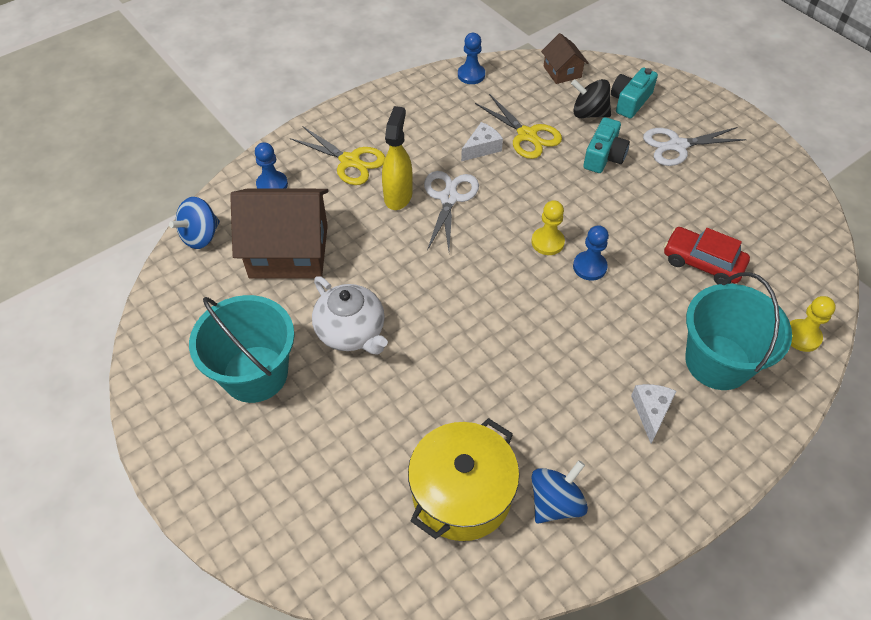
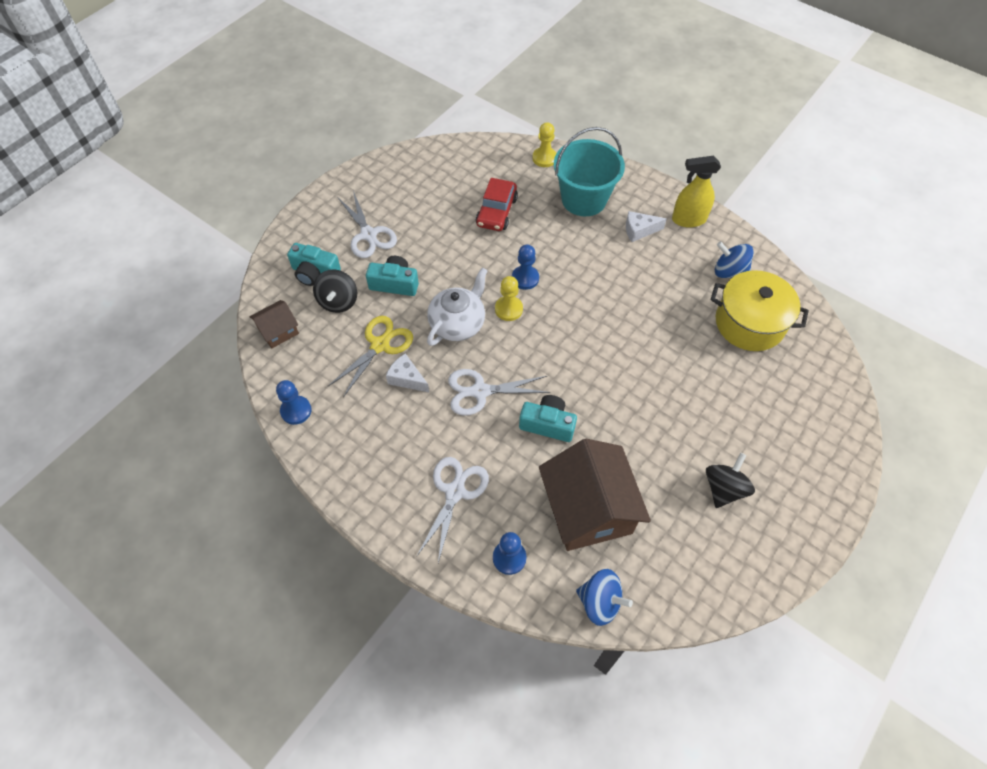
camera: 105 degrees left, 5 degrees up
(255, 374) = (724, 489): turquoise bucket -> black spinning top
(350, 161) = (455, 491): yellow scissors -> white scissors
(351, 332) = (653, 428): white teapot -> white teapot (458, 324)
(392, 242) = (547, 424): none -> turquoise camera
(398, 195) = (489, 434): yellow spray bottle -> yellow spray bottle (688, 219)

